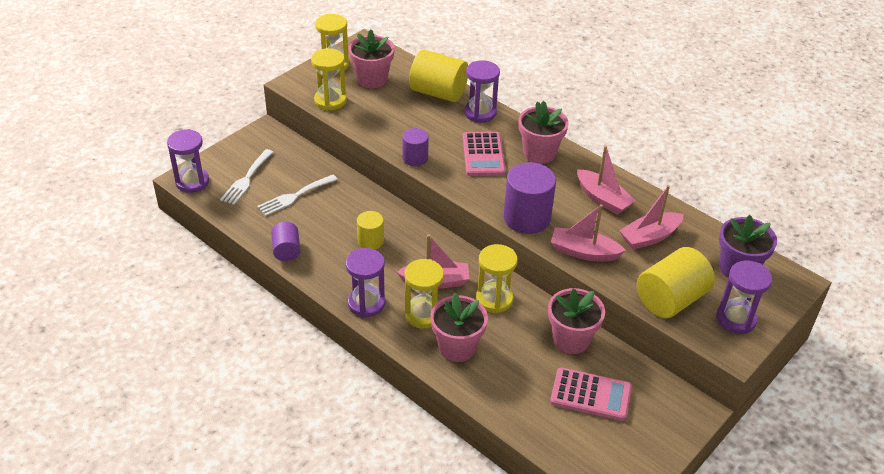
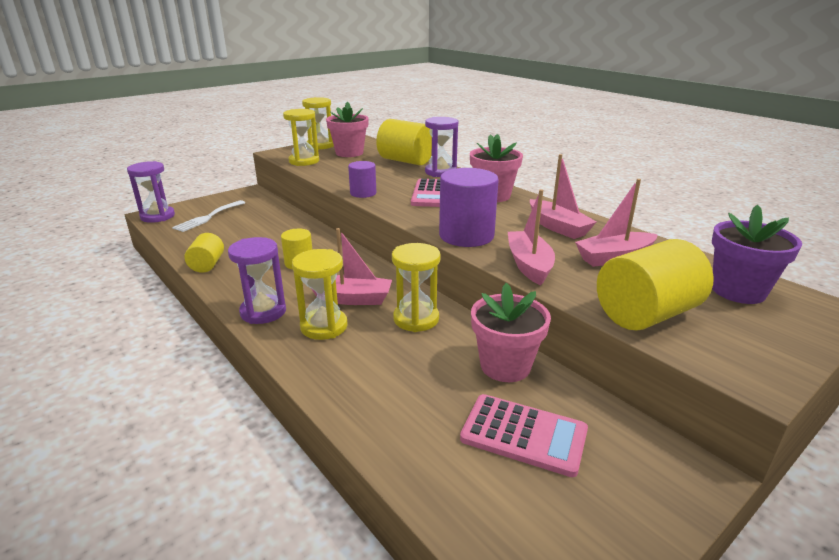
camera: 10 degrees right, 15 degrees down
(286, 250) = (207, 265): purple cylinder -> yellow cylinder
(294, 196) = (244, 230): white fork -> none
(457, 347) = (351, 362): pink flower pot -> none
(583, 252) = (529, 265): pink boat -> pink boat turned 60 degrees clockwise
(736, 319) = (749, 341): purple hourglass -> none

